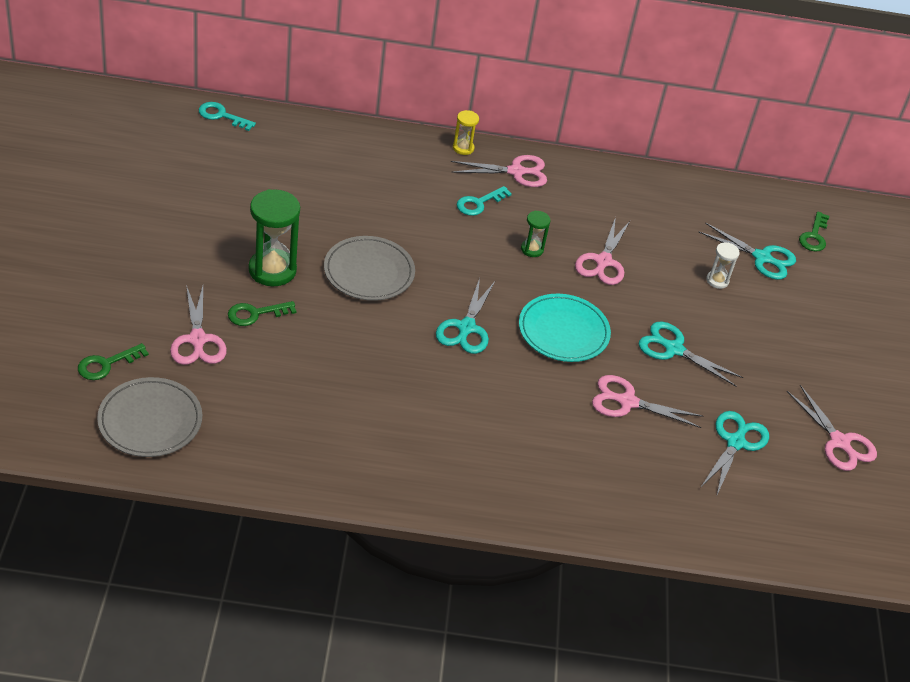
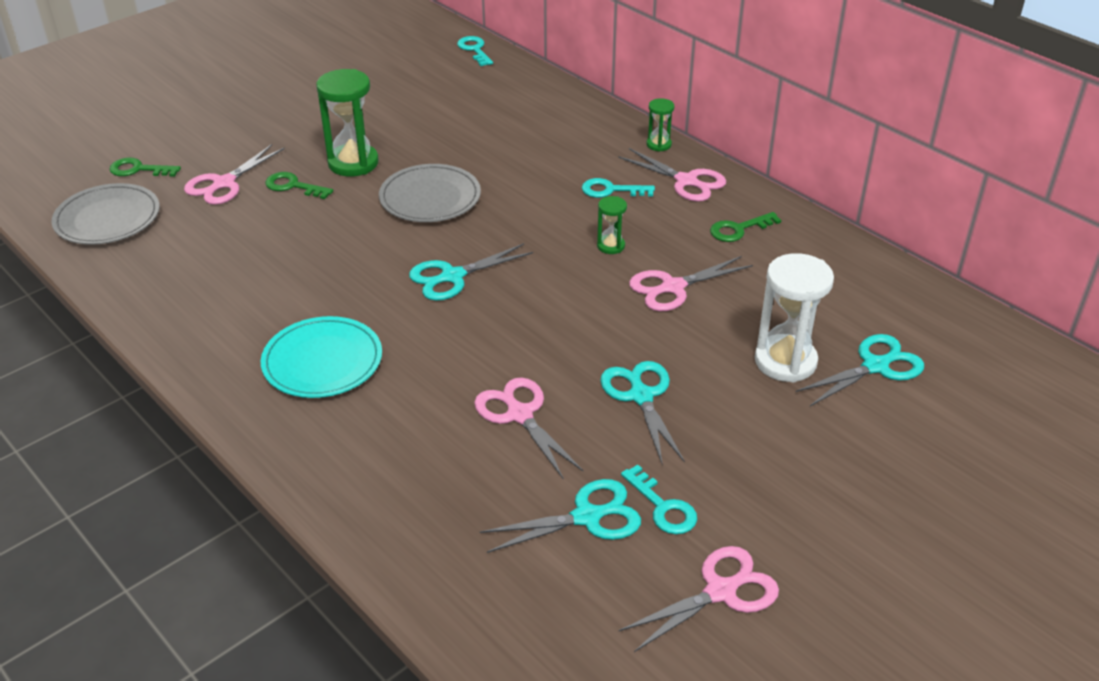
camera: 50 degrees right, 5 degrees down
(463, 148) = (658, 144): yellow hourglass -> green hourglass
(563, 331) = (543, 324): turquoise plate -> turquoise plate (322, 362)
(717, 280) = (785, 361): white hourglass -> white hourglass, size x1.97
(762, 258) = (875, 366): turquoise scissors -> turquoise scissors turned 105 degrees counterclockwise
(762, 412) = (663, 507): none -> turquoise key
(814, 236) = (980, 377): green key -> green key (738, 229)
(839, 442) = (720, 592): pink scissors -> pink scissors turned 135 degrees counterclockwise

